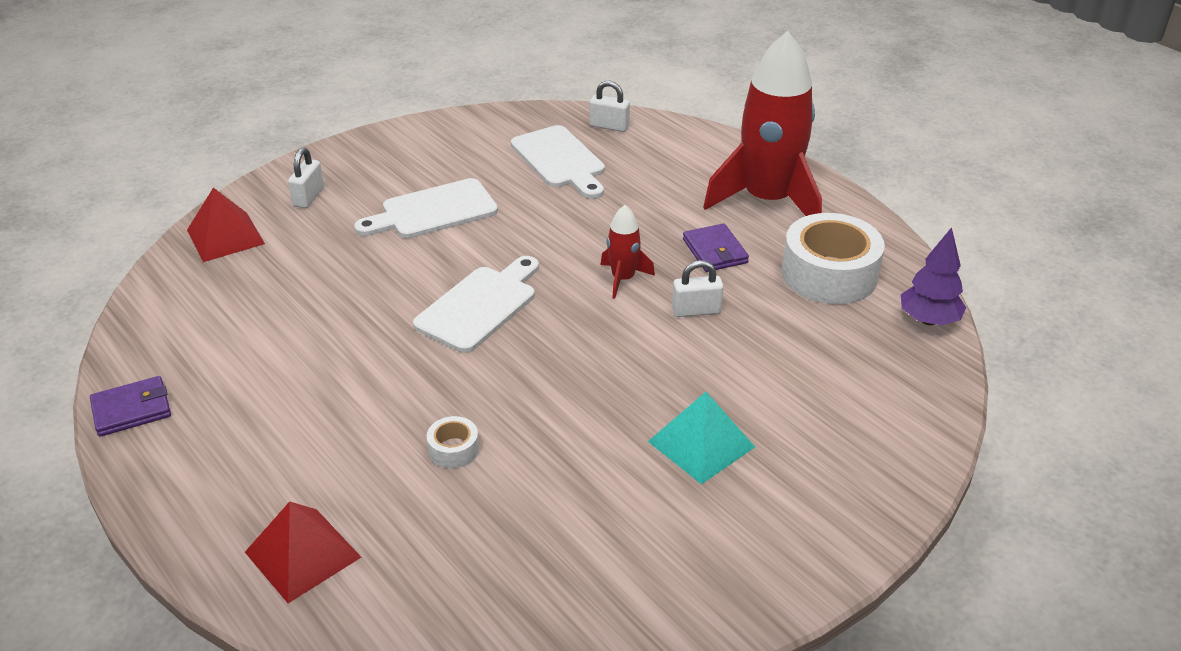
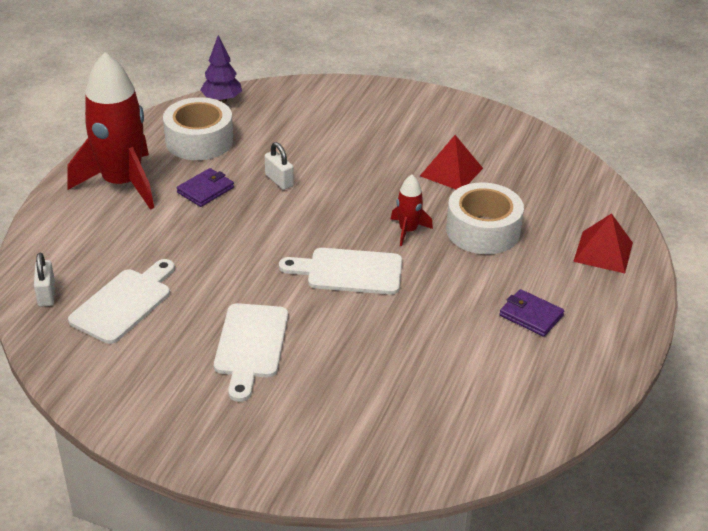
camera: 120 degrees left, 0 degrees up
(131, 409) = (591, 386): purple wallet -> purple wallet (531, 315)
(225, 236) = (379, 458): red pyramid -> red pyramid (451, 172)
(308, 197) = (284, 436): white padlock -> none
(433, 211) = (251, 345): white cutting board -> white cutting board turned 60 degrees clockwise
(453, 449) = (483, 230): white tape -> white tape, size x2.24
(623, 279) = (268, 219): red rocket -> red rocket (408, 230)
(701, 444) = (395, 149): turquoise pyramid -> none

